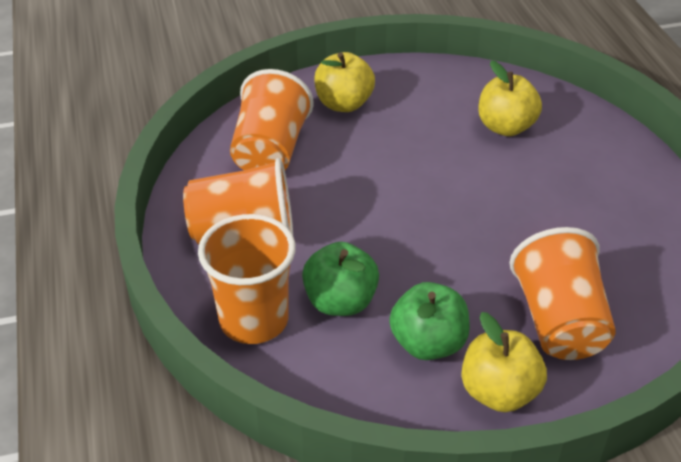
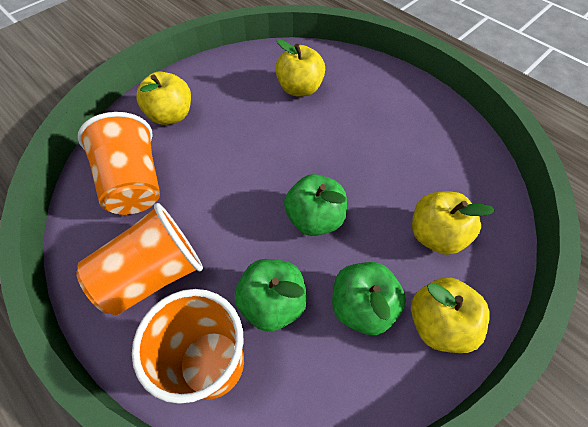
camera: 30 degrees left, 15 degrees up
(433, 252) = (315, 218): none -> green apple
(558, 321) = (435, 235): orange cup -> yellow apple

